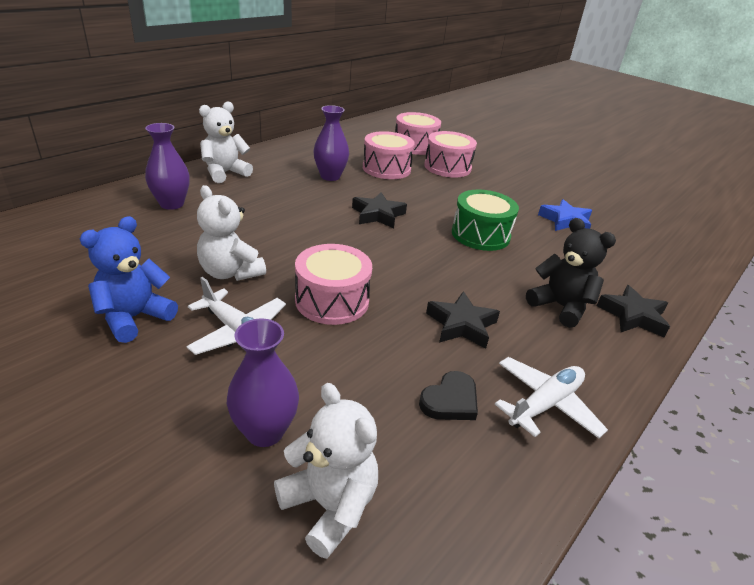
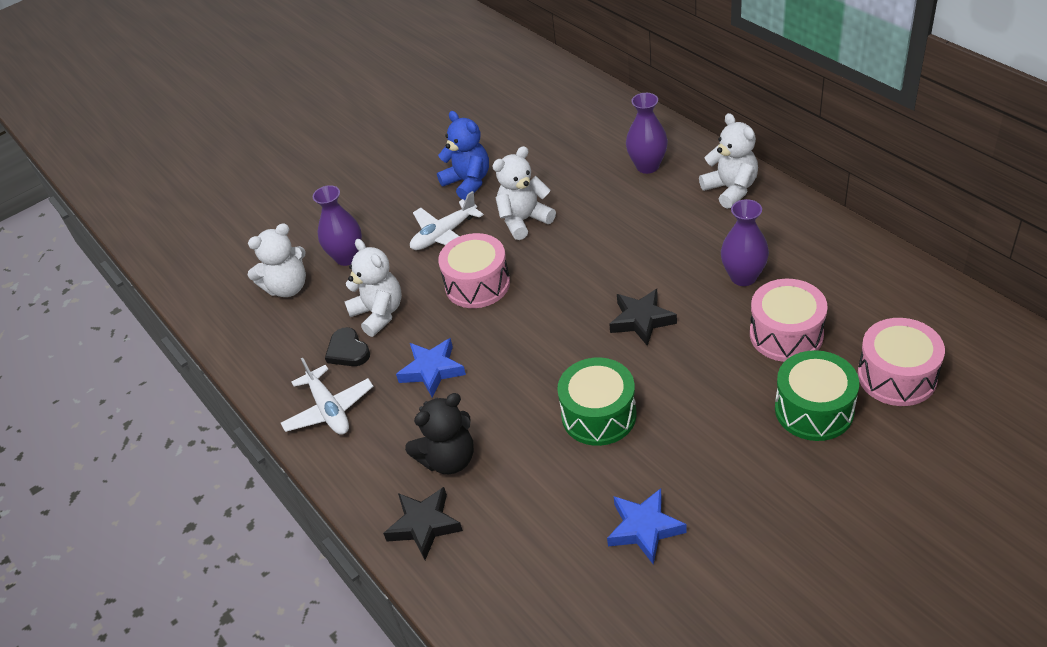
camera: 110 degrees right, 10 degrees up
(382, 378) = (379, 314): none -> white teddy bear
(447, 167) = (814, 409): pink drum -> green drum
(461, 325) = (432, 370): black star -> blue star

